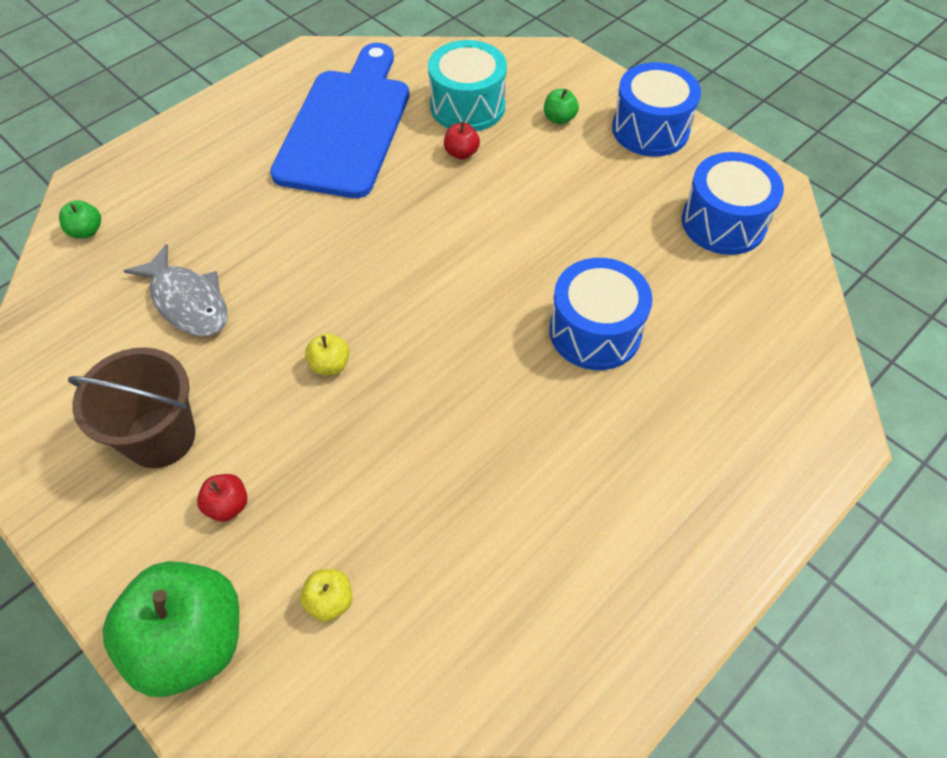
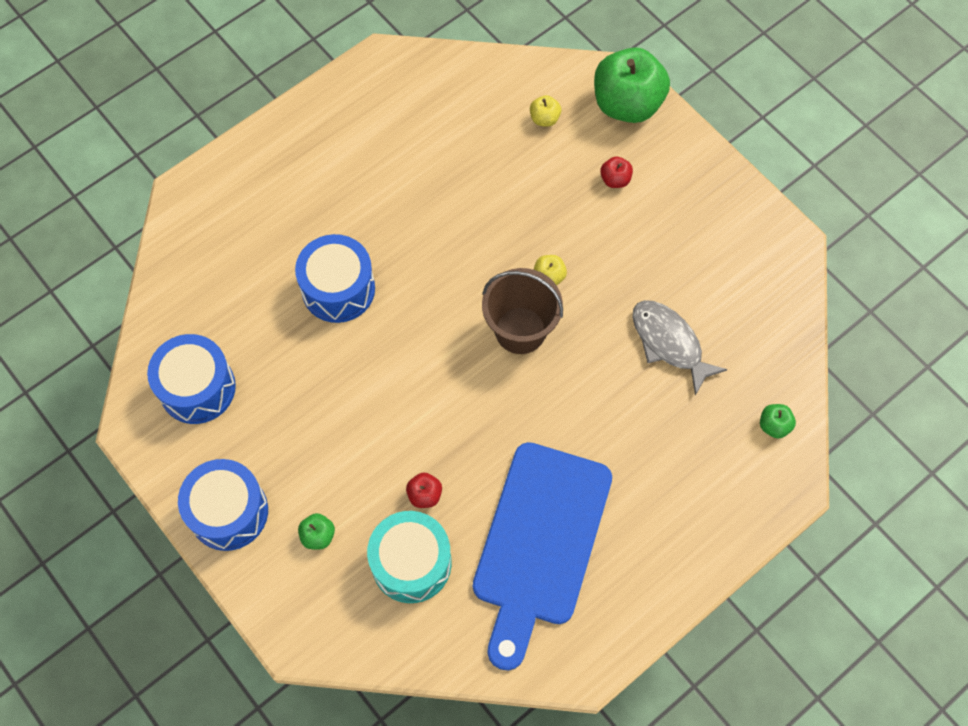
camera: 175 degrees left, 10 degrees up
(160, 437) = (670, 230): brown bucket -> brown bucket (520, 330)

